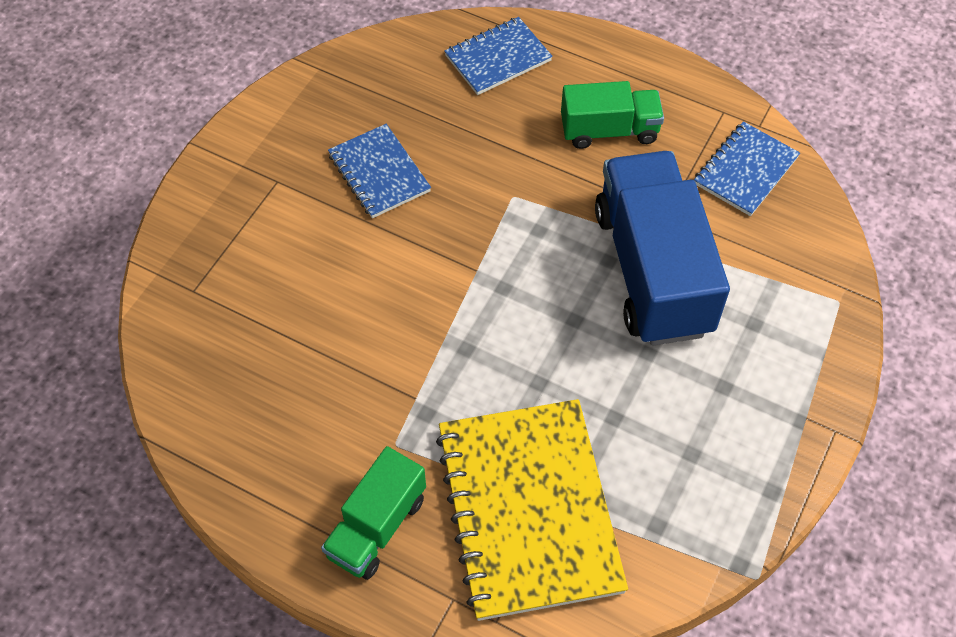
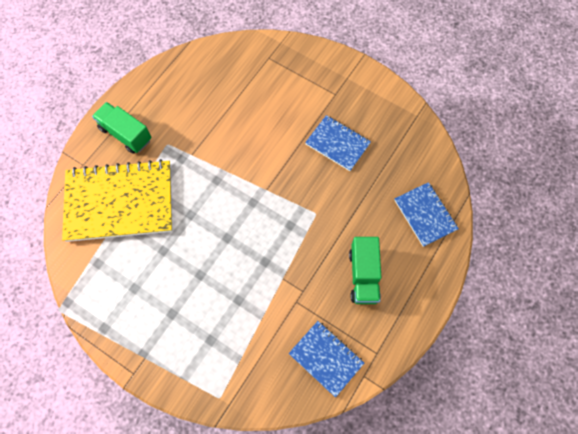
camera: 95 degrees right, 10 degrees up
(379, 173) = (337, 144): blue notebook -> blue notebook turned 60 degrees clockwise
(653, 271) = (255, 286): blue truck -> none

